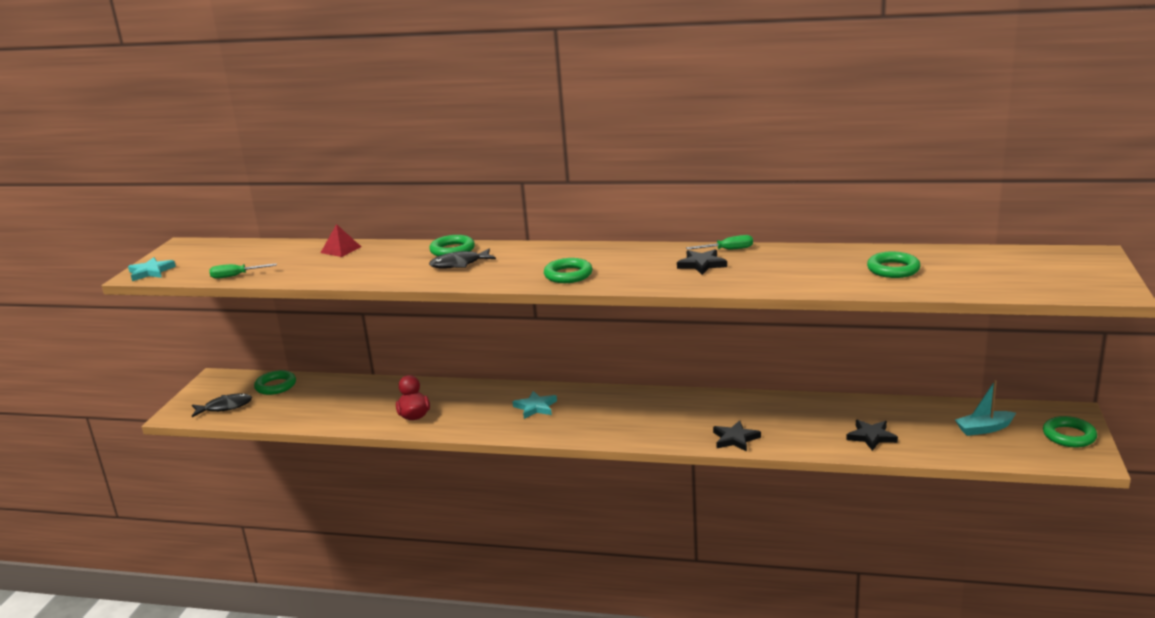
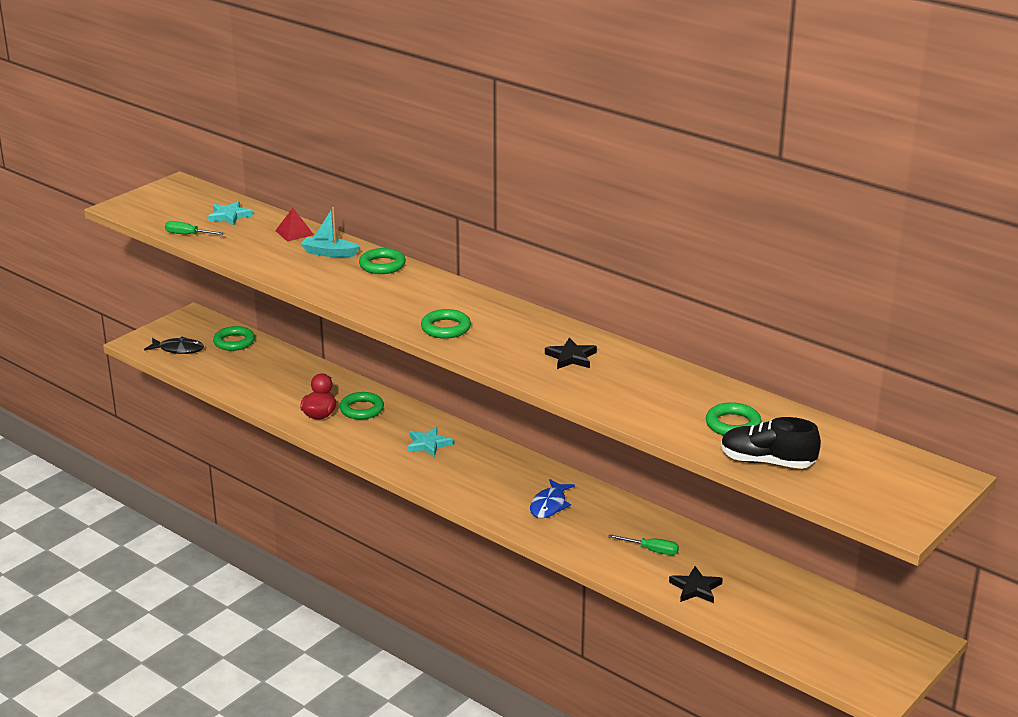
camera: 25 degrees right, 5 degrees up
(151, 272) = (130, 207): turquoise star -> turquoise star (229, 216)
(459, 264) = (371, 284): black fish -> none
(687, 418) = (549, 505): none -> blue fish
(728, 250) = (615, 349): green screwdriver -> green screwdriver (651, 550)
(735, 439) = (569, 542): black star -> none
(957, 284) = (767, 462): none -> black shoe
(984, 429) = (814, 622): turquoise boat -> turquoise boat (329, 253)
(1069, 436) = (888, 661): green ring -> green ring (362, 409)

